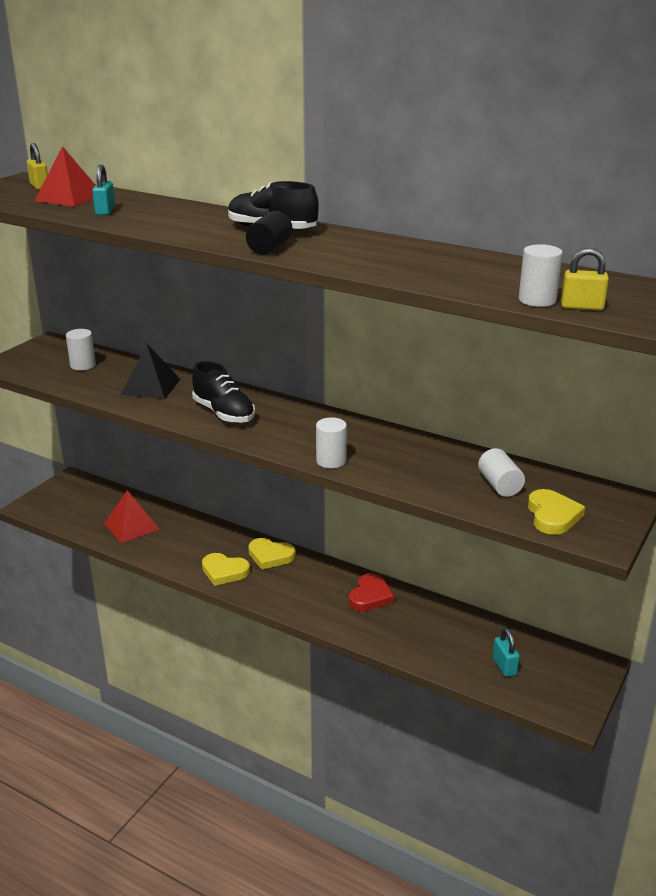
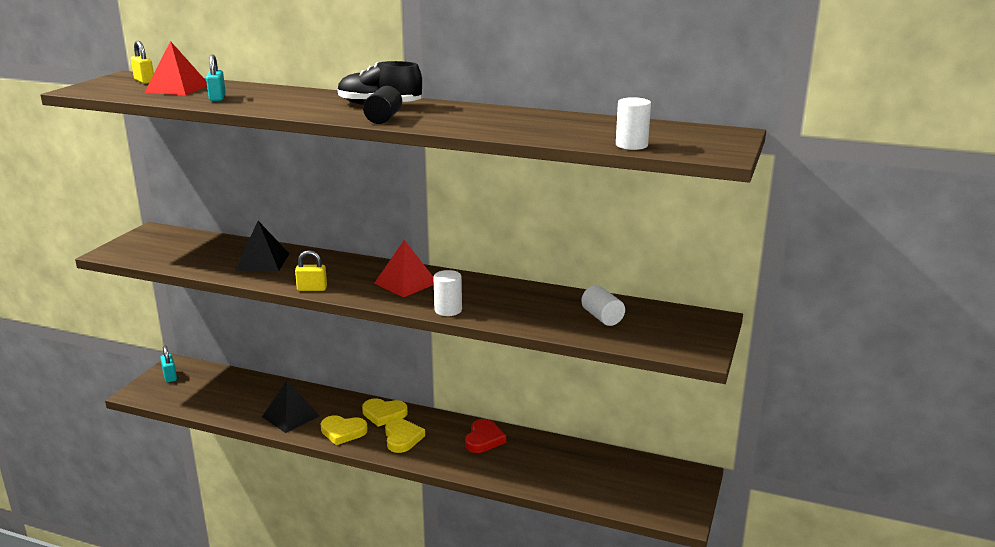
camera: 10 degrees left, 5 degrees down
(83, 365) = (191, 248): white cylinder -> none
(131, 526) = (244, 400): red pyramid -> red pyramid (406, 283)
(175, 548) = (291, 416): none -> black pyramid
(224, 413) = (338, 279): black shoe -> none
(504, 666) = (616, 485): turquoise padlock -> turquoise padlock (170, 377)
(552, 516) = (653, 337): yellow heart -> yellow heart (402, 438)
(582, 307) = (670, 148): yellow padlock -> yellow padlock (312, 289)

